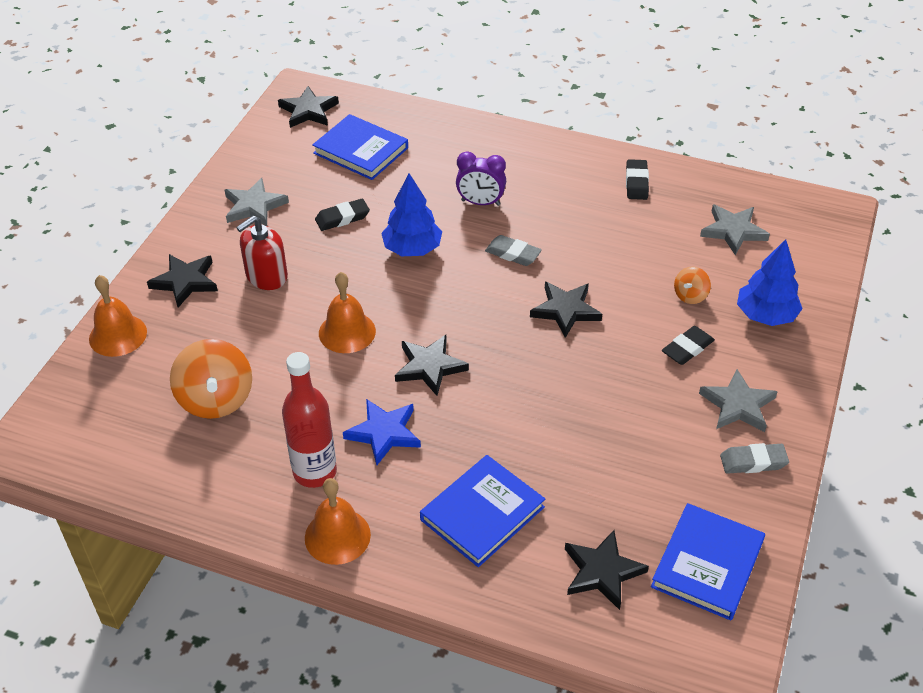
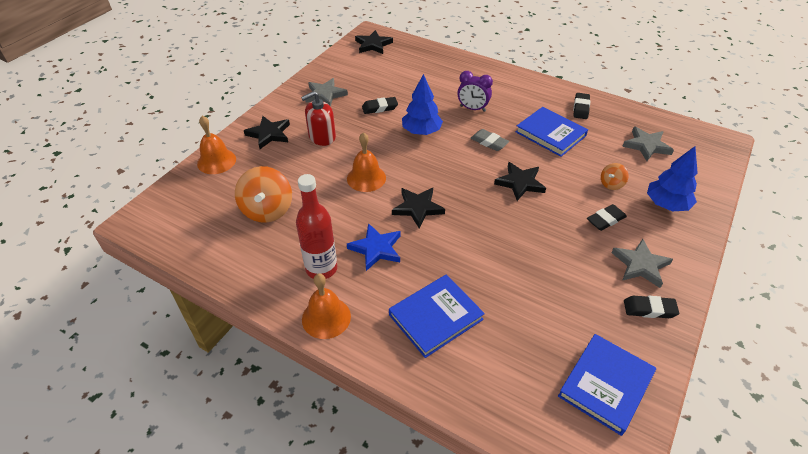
camera: 10 degrees right, 0 degrees up
(361, 150) = (401, 70): blue book -> blue book (550, 134)
(602, 571) = (520, 377): black star -> none
(753, 462) = (649, 309): grey eraser -> black eraser

